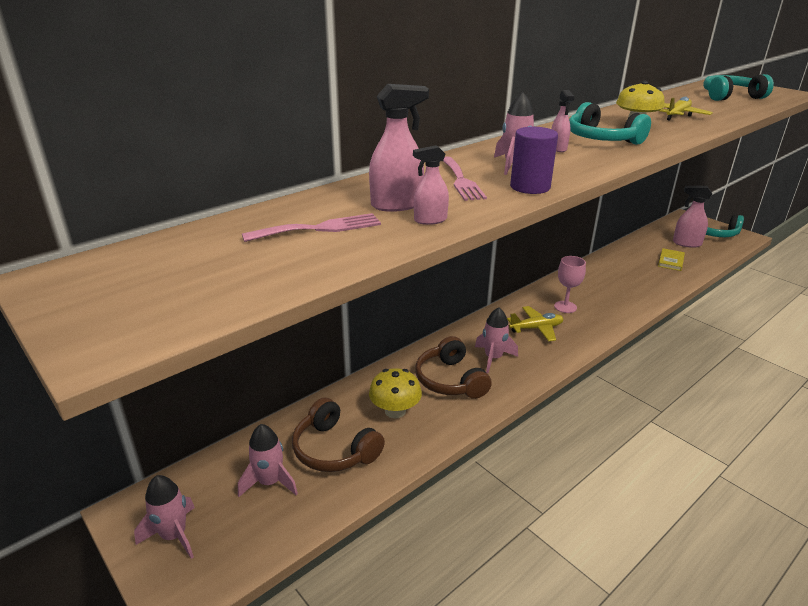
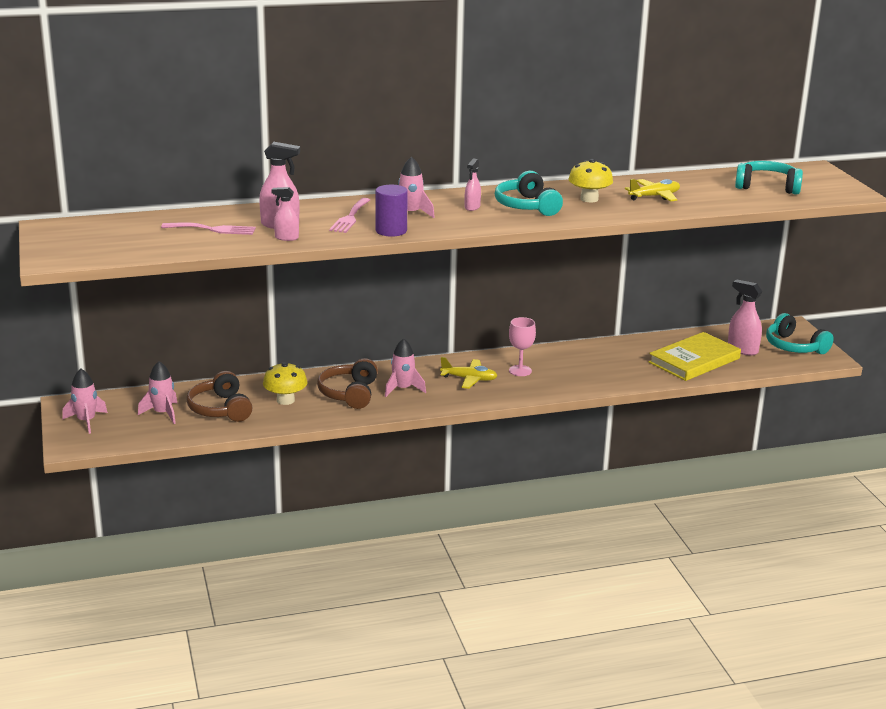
camera: 25 degrees right, 5 degrees down
(671, 261) = (694, 360): yellow book -> yellow book, size x2.01

